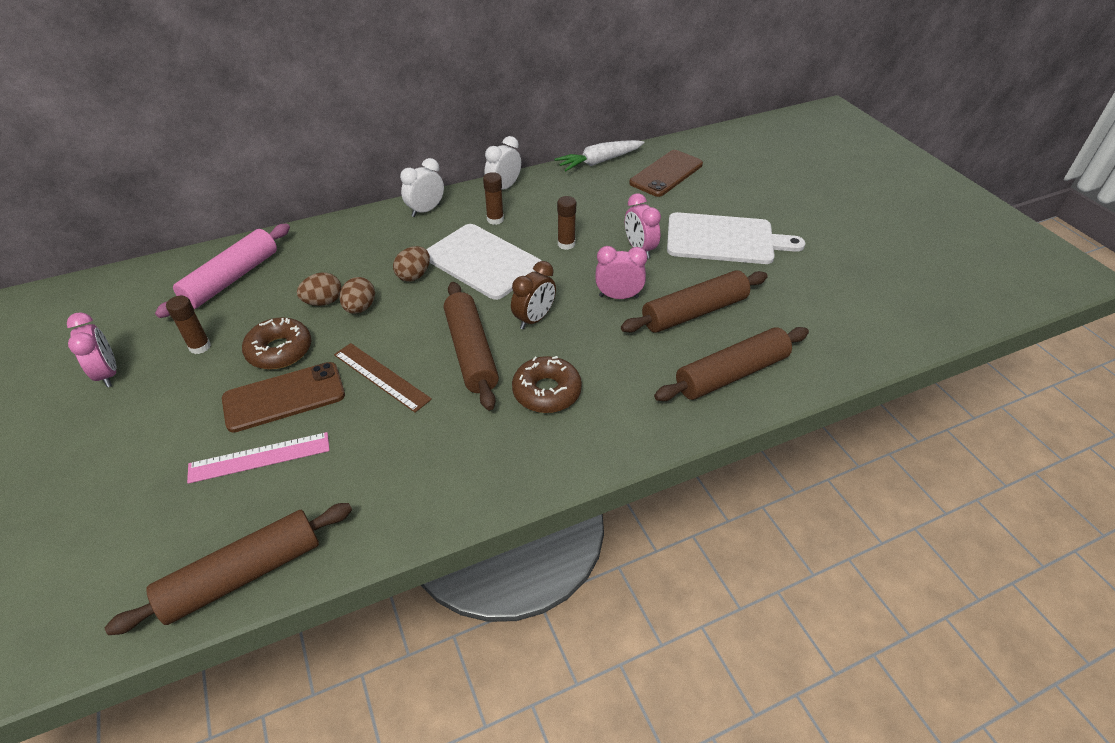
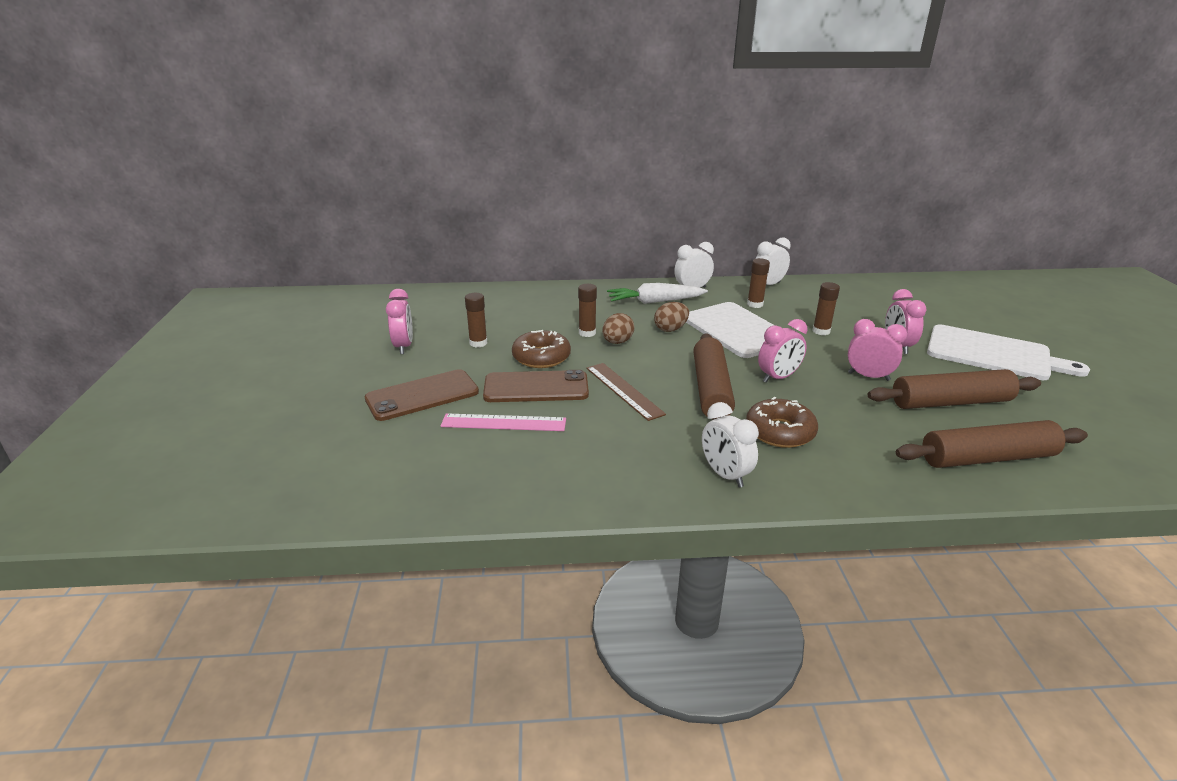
camera: 20 degrees right, 15 degrees down
(232, 279) = (516, 306): pink rolling pin -> none
(243, 574) = (465, 498): brown rolling pin -> none
(323, 302) = (587, 333): brown egg -> brown glue stick
(504, 462) = (725, 475): none -> white clock
(534, 319) = (778, 377): brown clock -> pink clock
(599, 162) = (866, 280): white carrot -> white carrot (655, 302)
(666, 174) = (935, 298): brown phone -> brown phone (422, 395)

